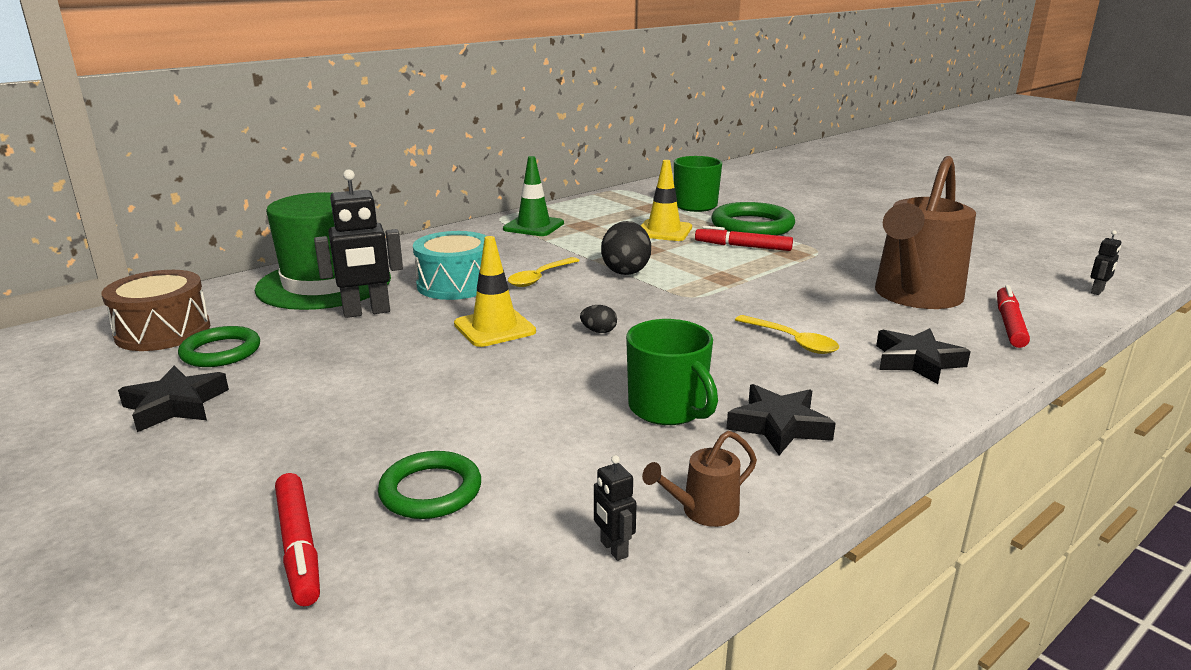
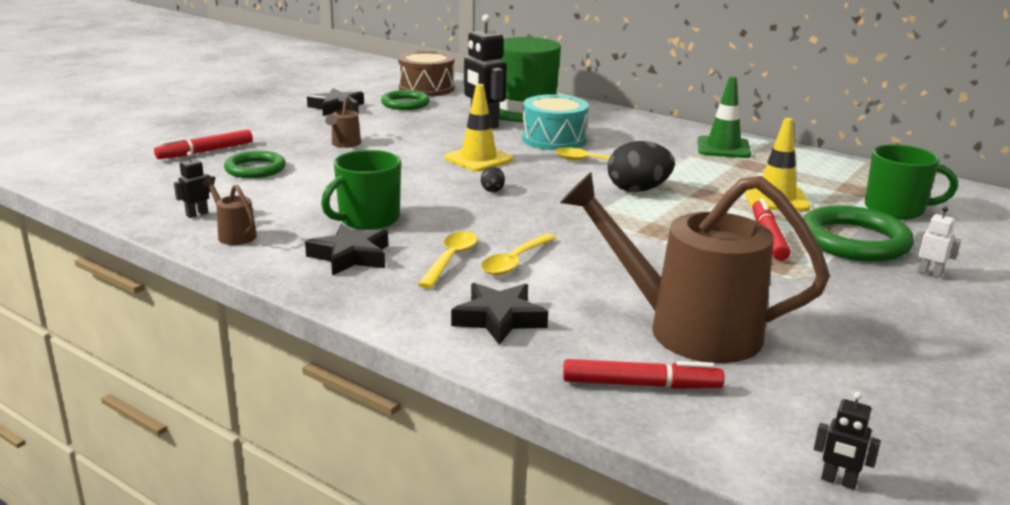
camera: 75 degrees right, 0 degrees up
(369, 409) = (344, 144): none -> brown watering can
(787, 370) = (450, 259): none -> yellow spoon
(808, 219) = (929, 273): none -> white robot

